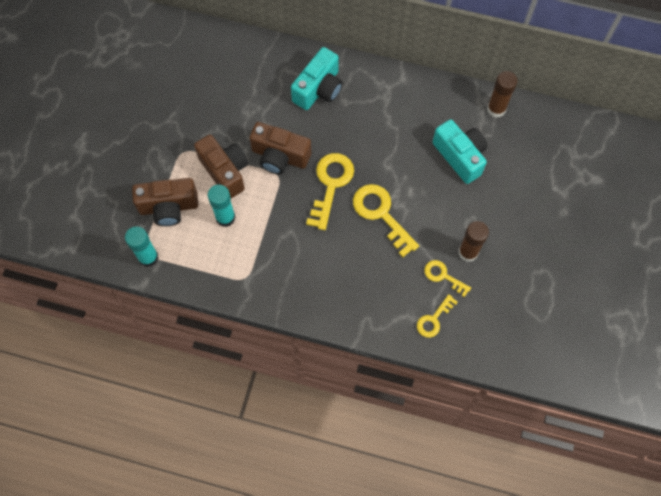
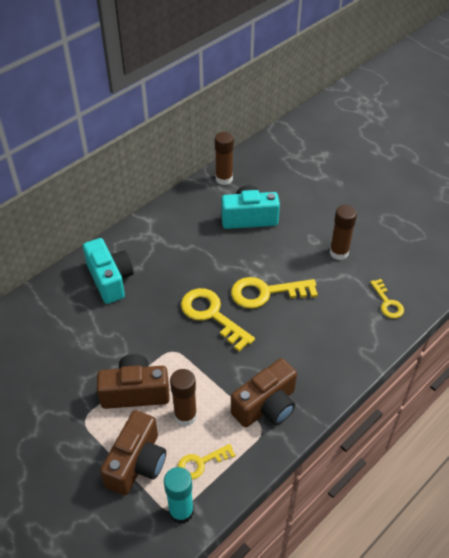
camera: 60 degrees left, 20 degrees down
(225, 217) = (185, 416): turquoise glue stick -> brown glue stick
(280, 156) = (154, 340): brown camera -> brown camera (266, 406)
(443, 276) = (351, 278): yellow key -> yellow key (201, 463)

